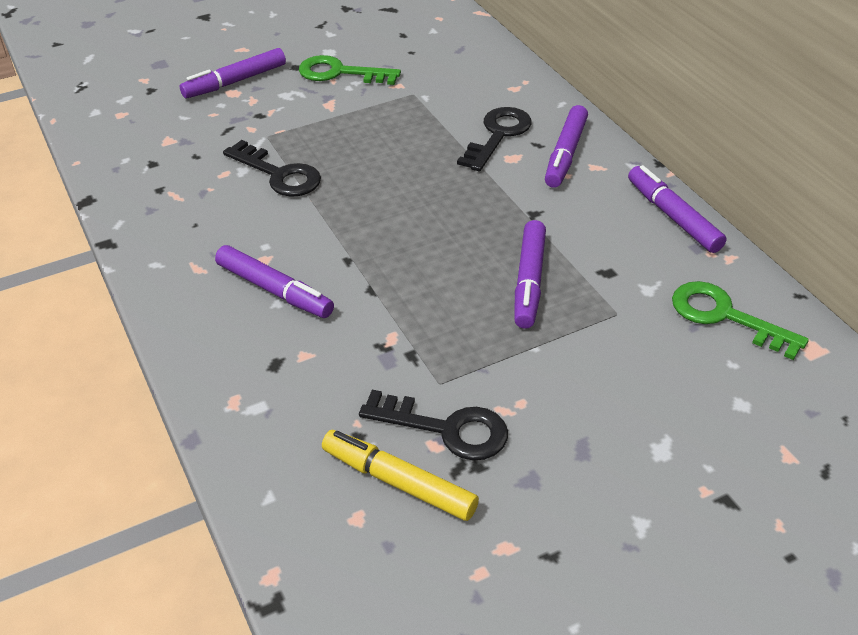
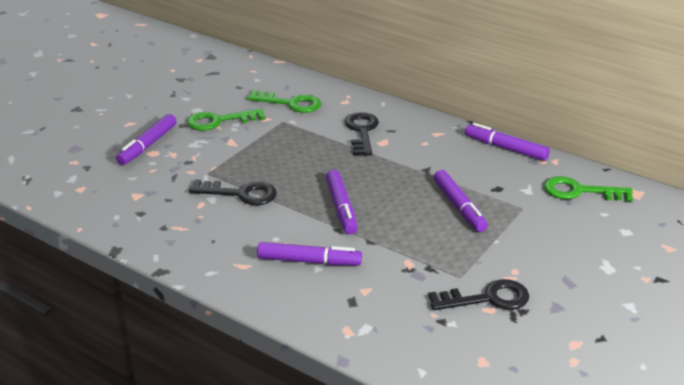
camera: 30 degrees left, 10 degrees down
(398, 482) = (488, 335): yellow marker -> none
(443, 72) = (290, 103): none -> green key
(565, 154) = (413, 131): purple marker -> purple marker (341, 208)

